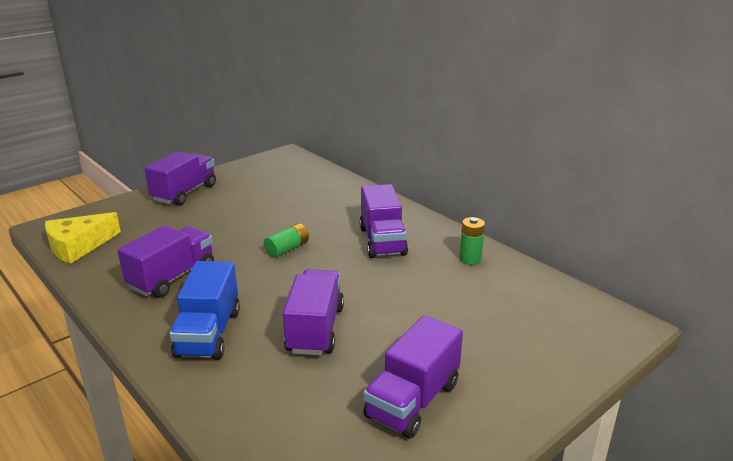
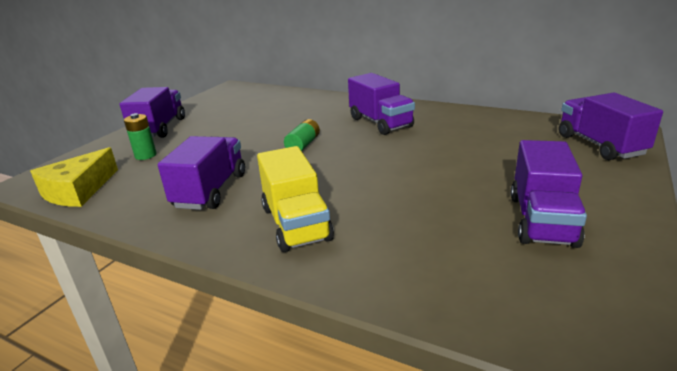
camera: 20 degrees left, 0 degrees up
(208, 333) = (296, 224): blue truck -> yellow truck
(315, 329) = (395, 193): purple truck -> purple truck (600, 145)
(470, 259) = (463, 118): green battery -> green battery (145, 155)

